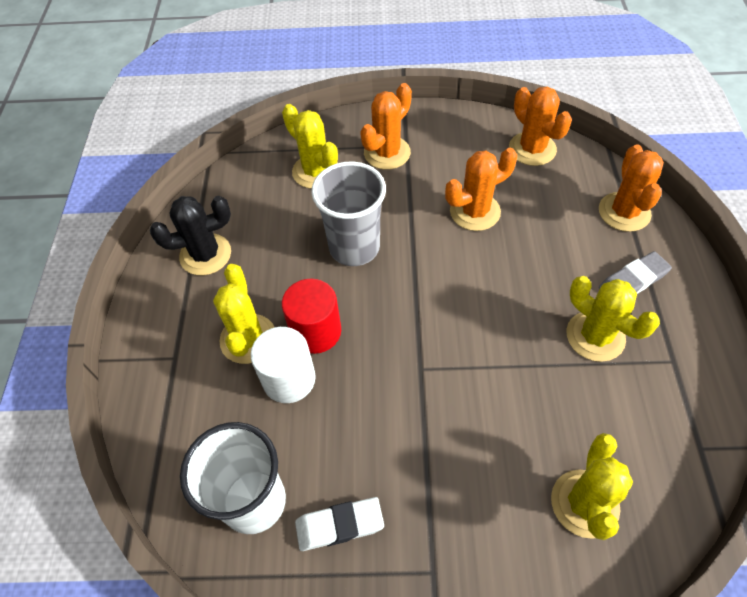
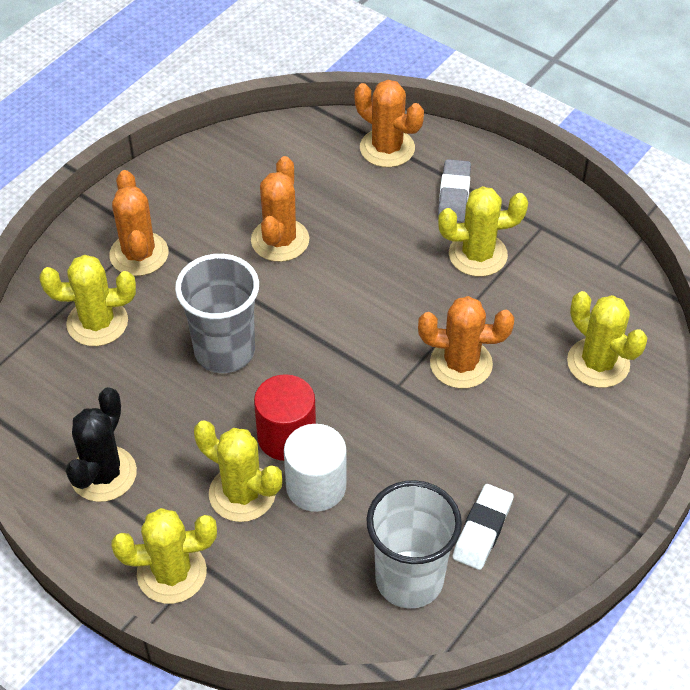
camera: 55 degrees left, 5 degrees down
(156, 344) = (171, 573): none -> yellow cactus
(532, 149) = (256, 153): orange cactus -> orange cactus (461, 364)

